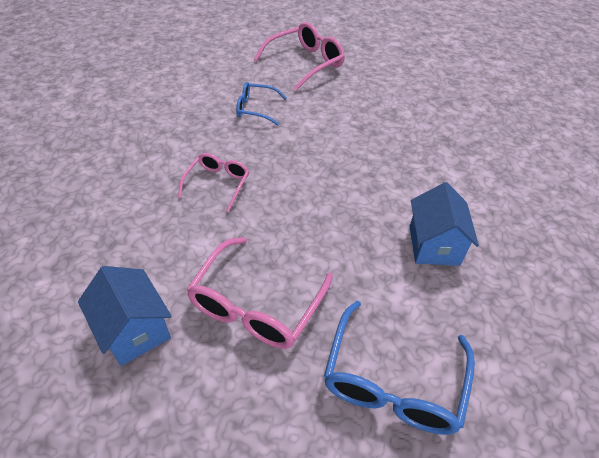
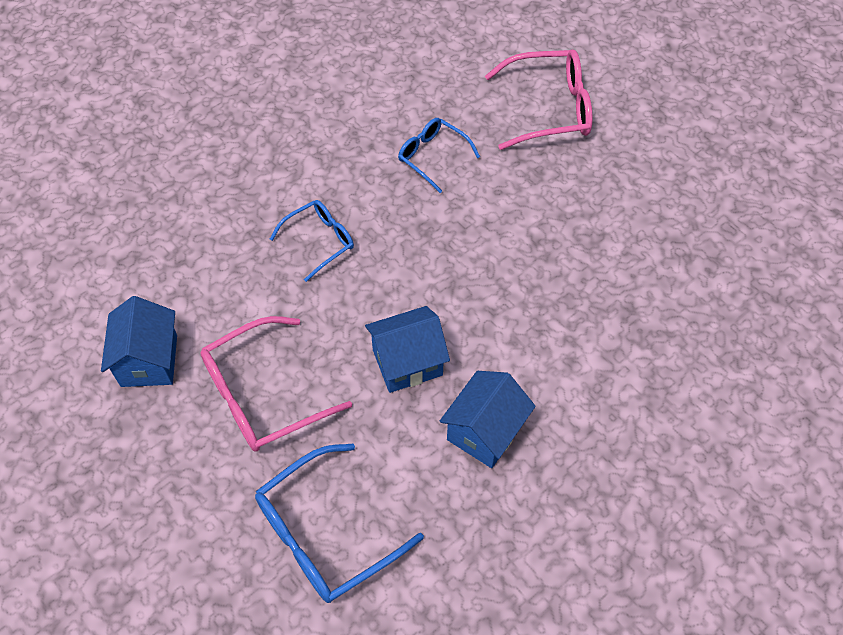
camera: 35 degrees right, 10 degrees up
(217, 184) = (319, 241): pink glasses -> blue glasses
(345, 229) = (407, 362): none -> blue house

